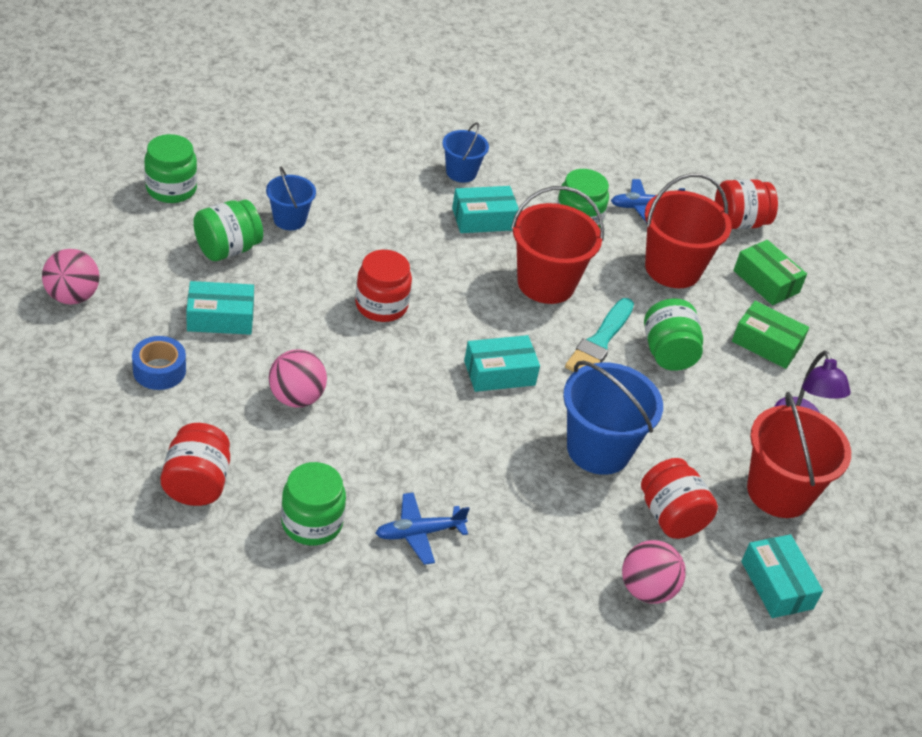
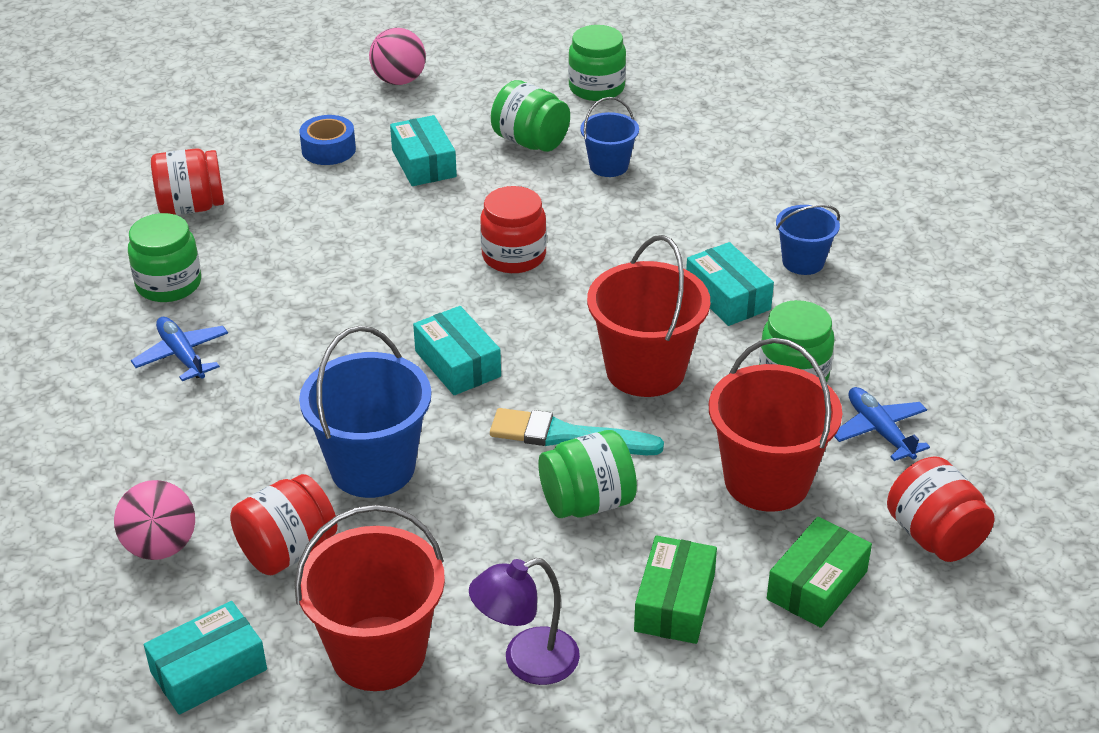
camera: 80 degrees right, 5 degrees down
(296, 398) = (336, 235): pink ball -> none

